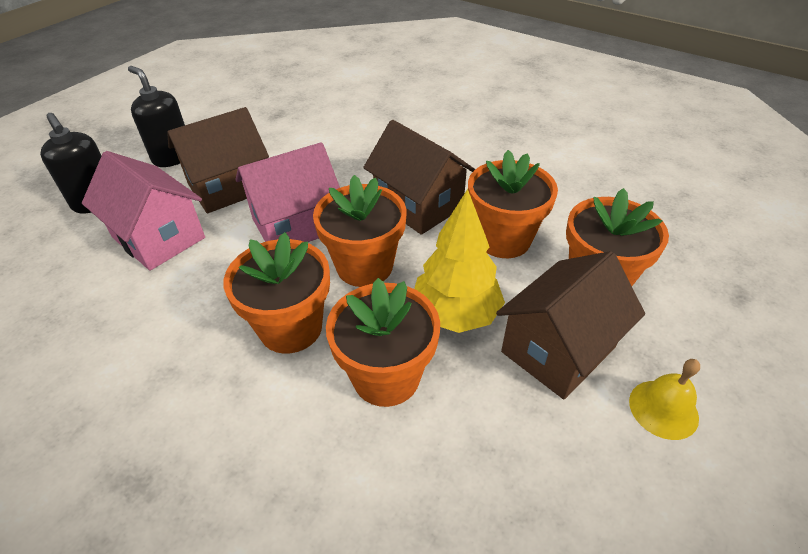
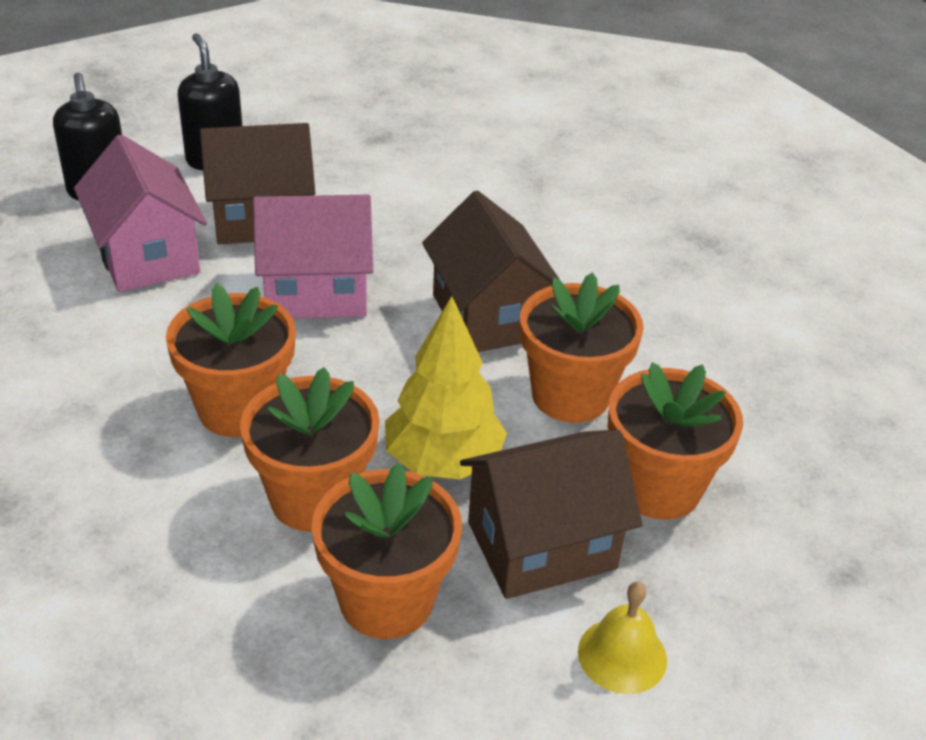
camera: 20 degrees right, 5 degrees down
(364, 266) = (369, 369): orange flower pot -> orange flower pot (386, 600)

